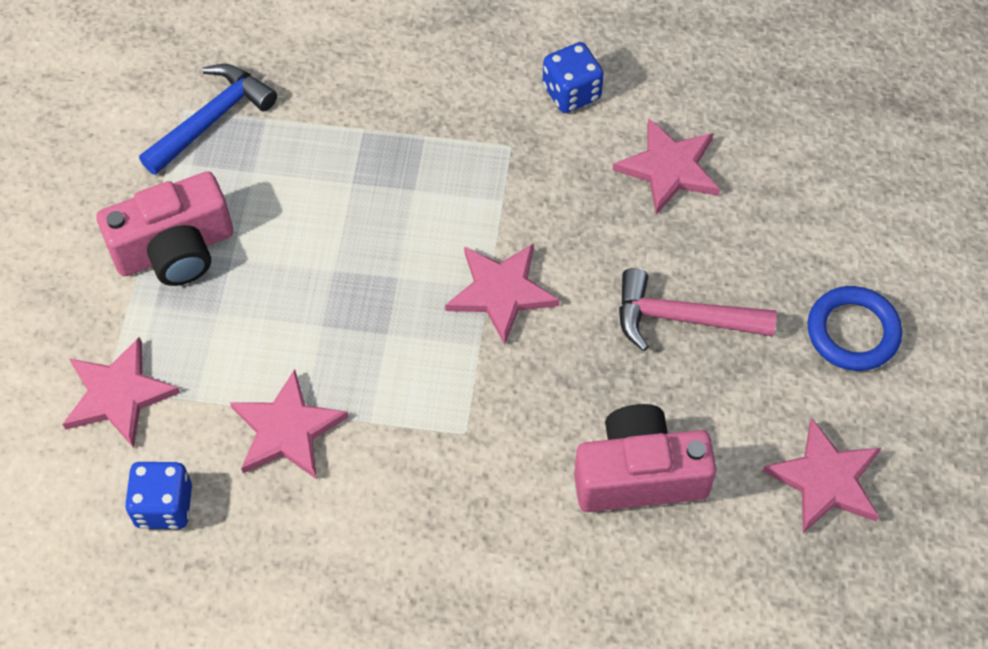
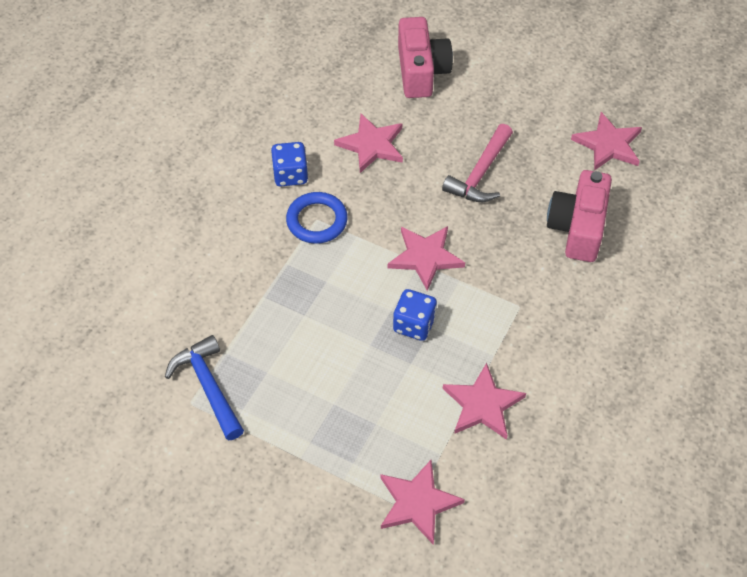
camera: 70 degrees left, 5 degrees down
(164, 506) = (515, 494): blue dice -> blue dice (414, 324)
(175, 249) = (311, 438): pink camera -> pink camera (421, 71)
(853, 332) = (520, 100): blue ring -> blue ring (317, 220)

